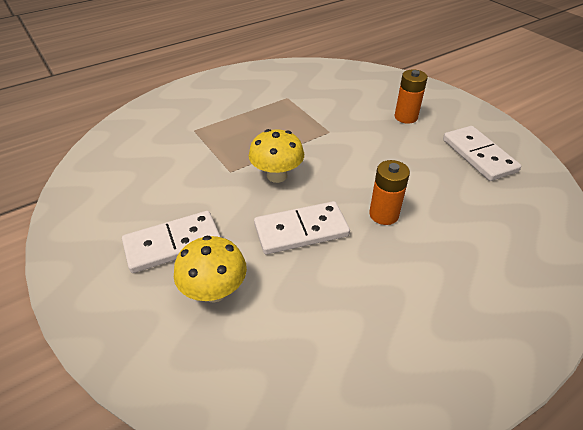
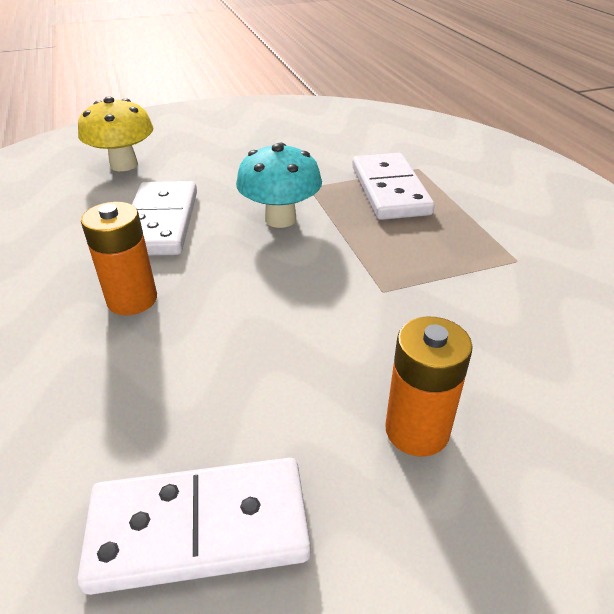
camera: 105 degrees right, 5 degrees down
(173, 244) = (204, 148): white domino -> white domino (390, 190)
(277, 175) = (280, 219): yellow mushroom -> turquoise mushroom

